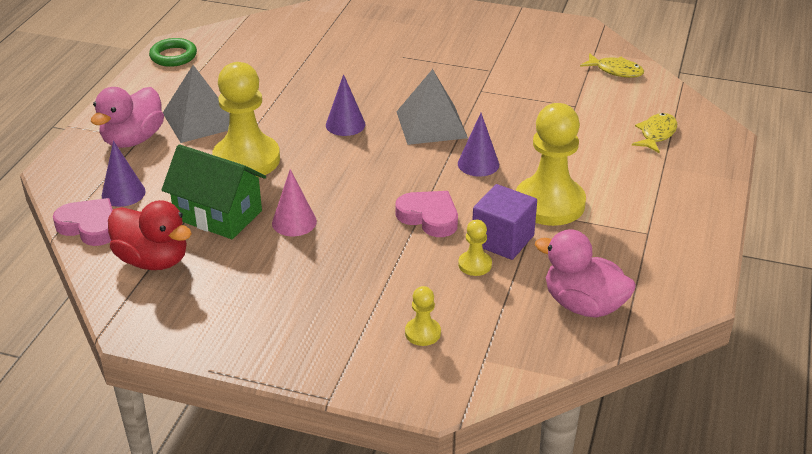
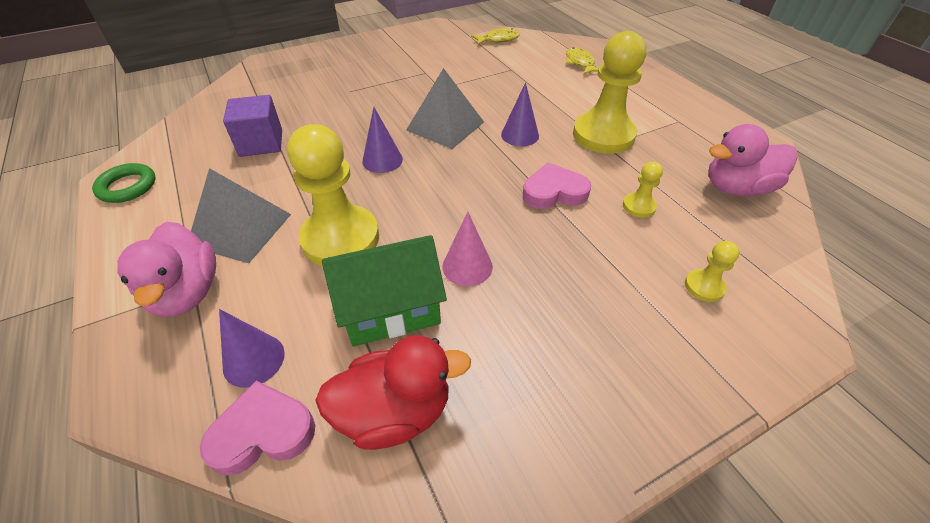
camera: 45 degrees left, 10 degrees up
(502, 240) = (622, 177): purple cube -> purple cube (261, 143)

